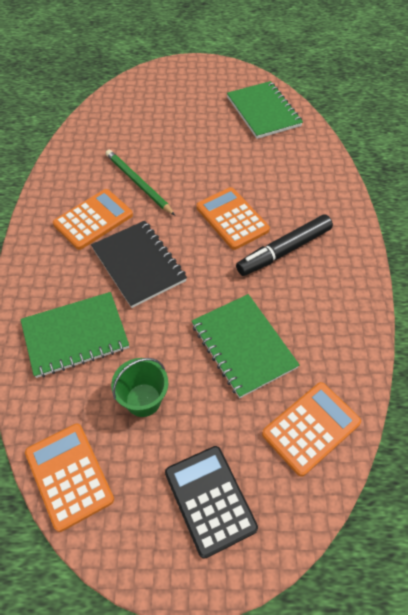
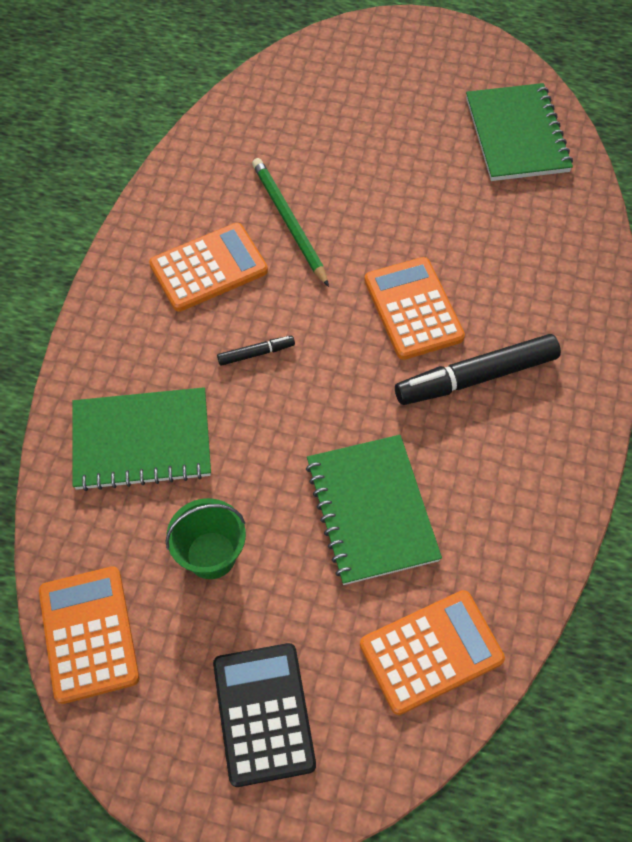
camera: 15 degrees right, 5 degrees up
(138, 265) = (256, 353): black notebook -> black marker

